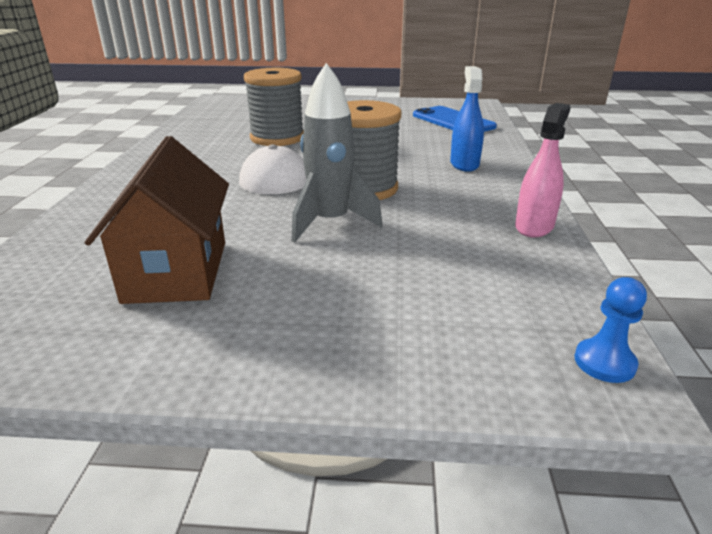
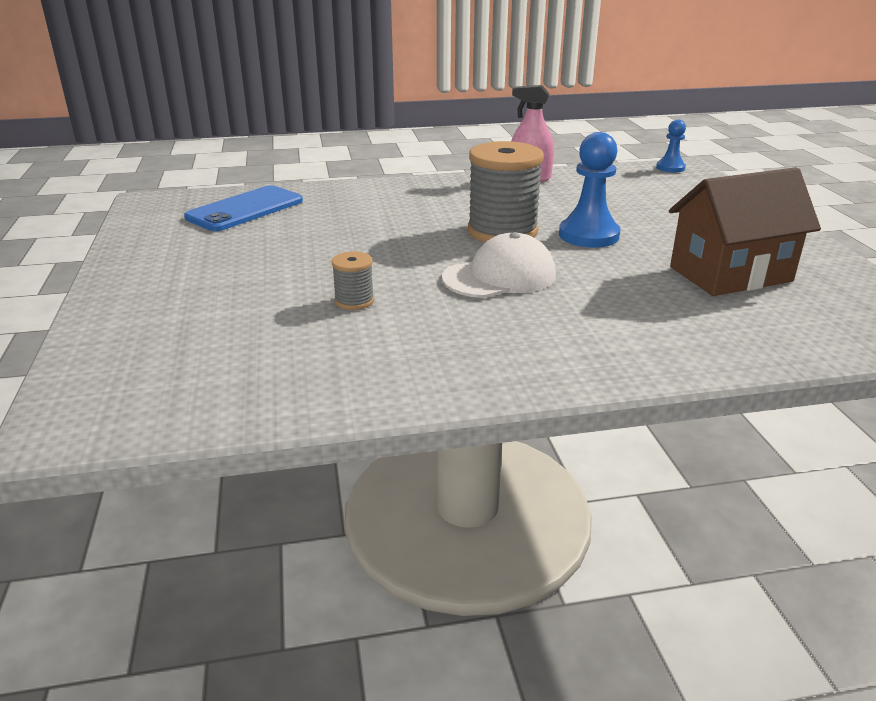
camera: 105 degrees left, 0 degrees up
(277, 138) = (354, 301): grey spool -> grey spool, size x0.47
(330, 222) = (588, 235): grey rocket -> blue pawn
(464, 164) = (407, 199): blue spray bottle -> none

